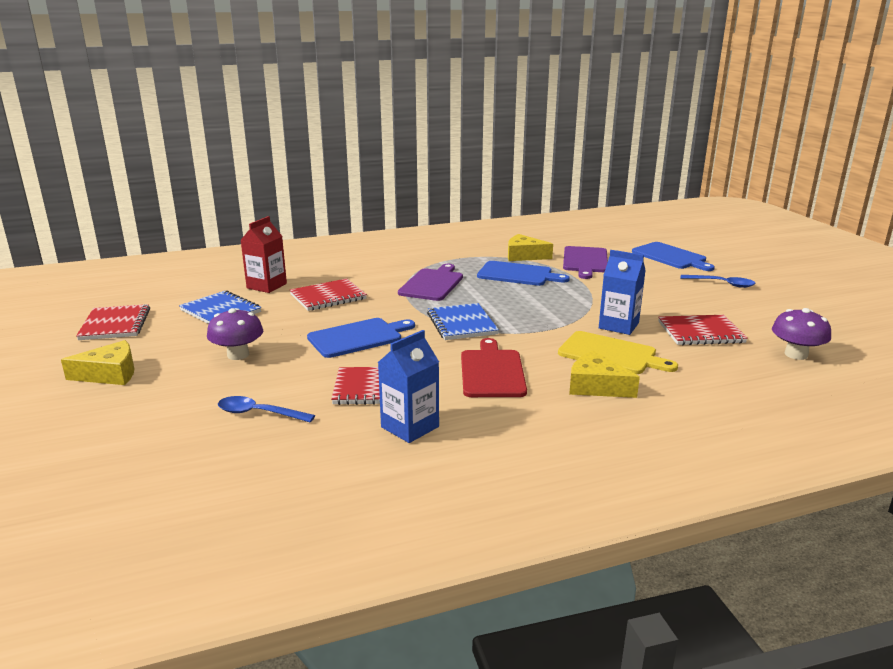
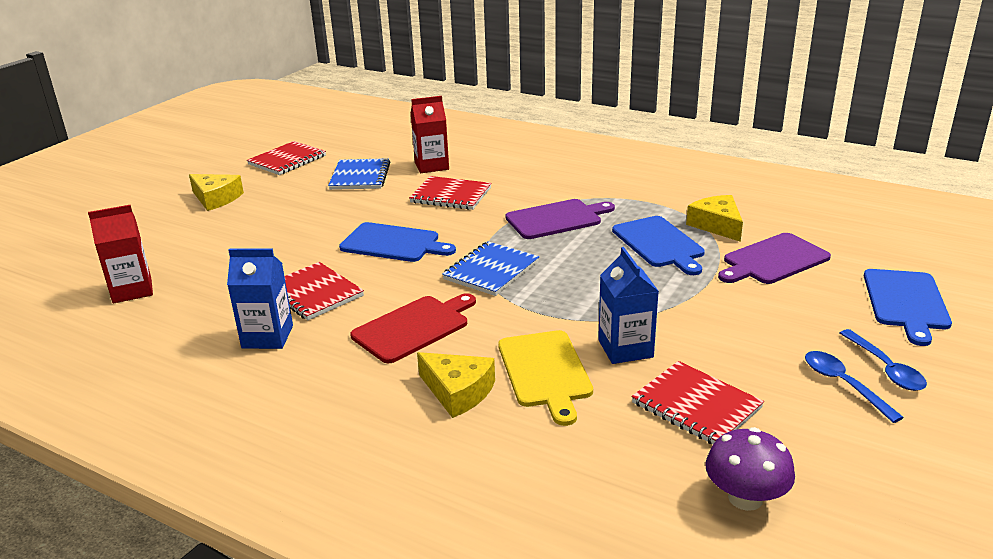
camera: 50 degrees right, 5 degrees up
(203, 465) = (132, 290): none -> red carton
(238, 355) = (298, 219): purple mushroom -> none
(259, 413) = (221, 271): blue spoon -> blue spoon (843, 384)
(596, 386) = (458, 392): yellow cheese -> yellow cheese turned 135 degrees clockwise

